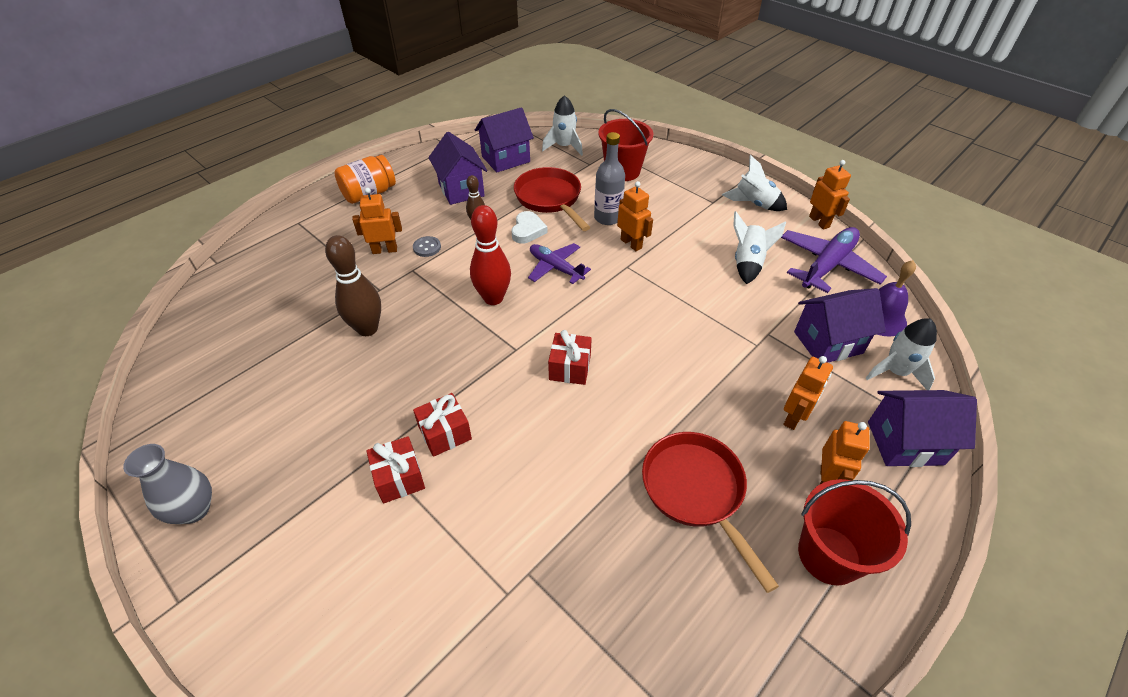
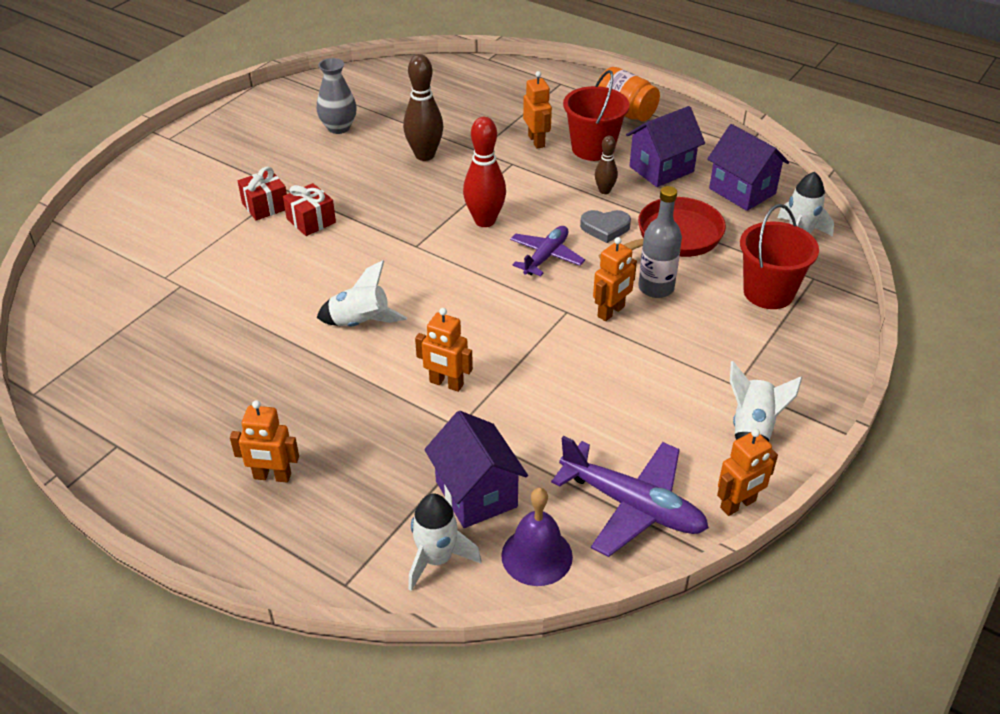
camera: 80 degrees right, 5 degrees down
(194, 509) = (236, 124): grey vase -> grey vase (338, 128)
(427, 247) = (550, 165): grey button -> none
(528, 230) = (605, 228): white heart -> grey heart
(570, 368) = (397, 283): red gift -> none
(696, 491) = (256, 379): red pan -> none
(748, 263) = (609, 420): white rocket -> white rocket (360, 323)
(794, 417) = (352, 455): orange robot -> orange robot (446, 383)
(828, 555) = (189, 471): red bucket -> red bucket (593, 148)
(905, 443) = (325, 552): purple house -> none

